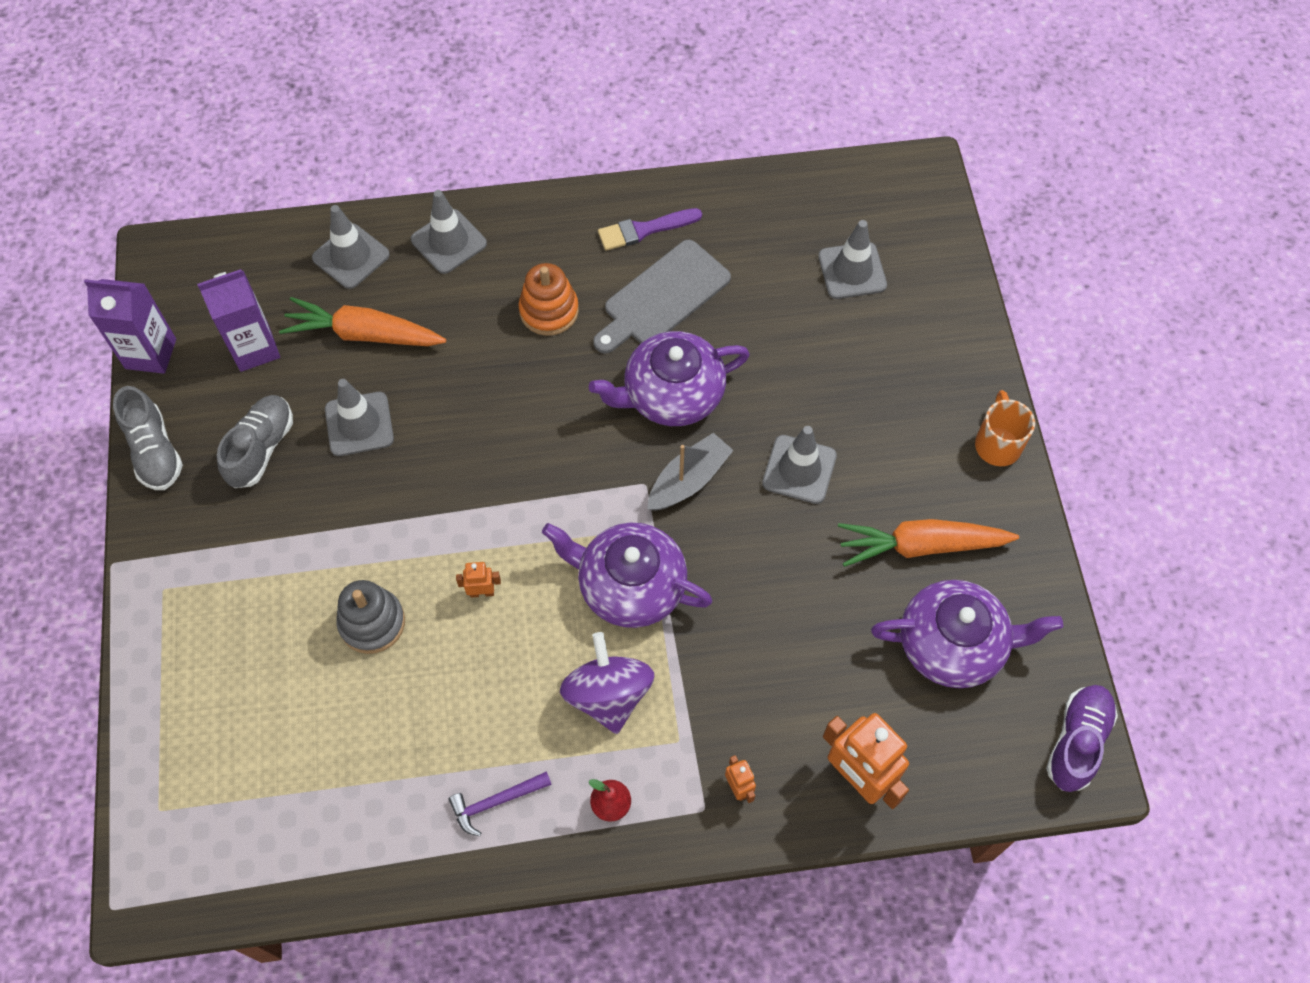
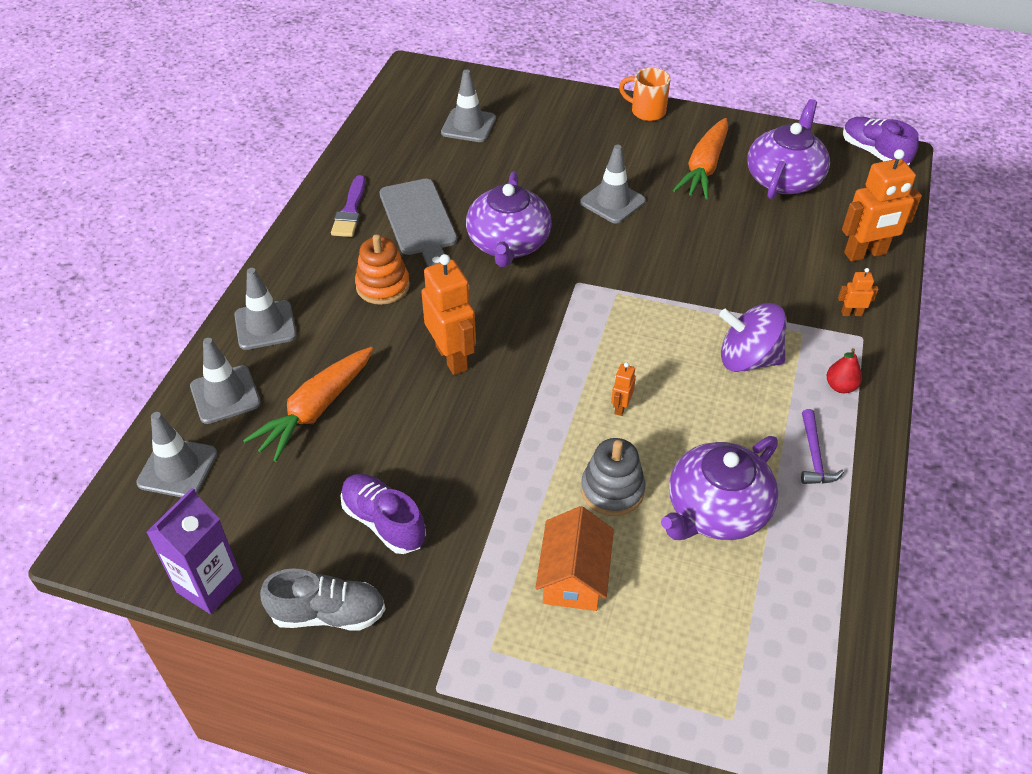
camera: 65 degrees left, 15 degrees down
(254, 348) = (269, 496): purple carton -> none
(260, 626) = (573, 576): none -> orange house
(261, 448) = (384, 522): grey shoe -> purple shoe
(359, 424) = (407, 441): grey traffic cone -> grey traffic cone (177, 468)
(480, 415) = (452, 358): none -> orange robot
(630, 585) = (660, 318): purple teapot -> purple teapot (716, 510)
(689, 480) = (588, 258): grey boat -> none

